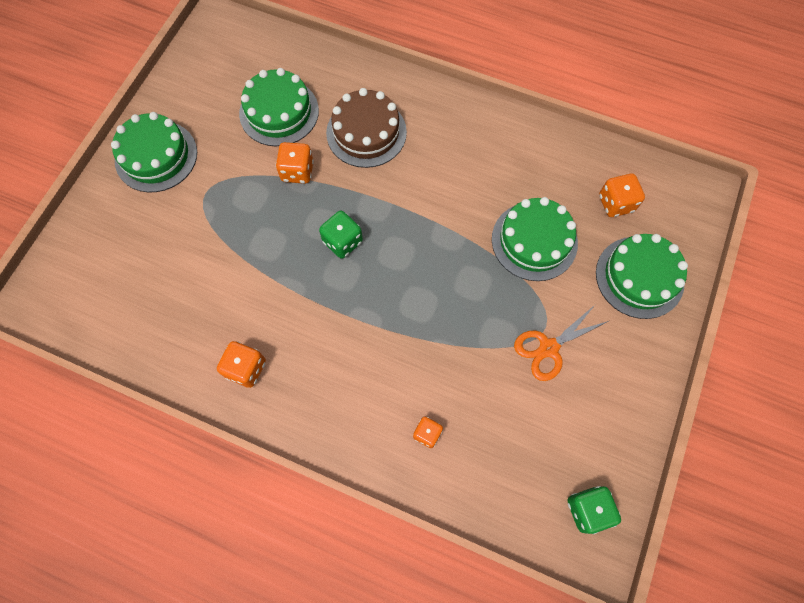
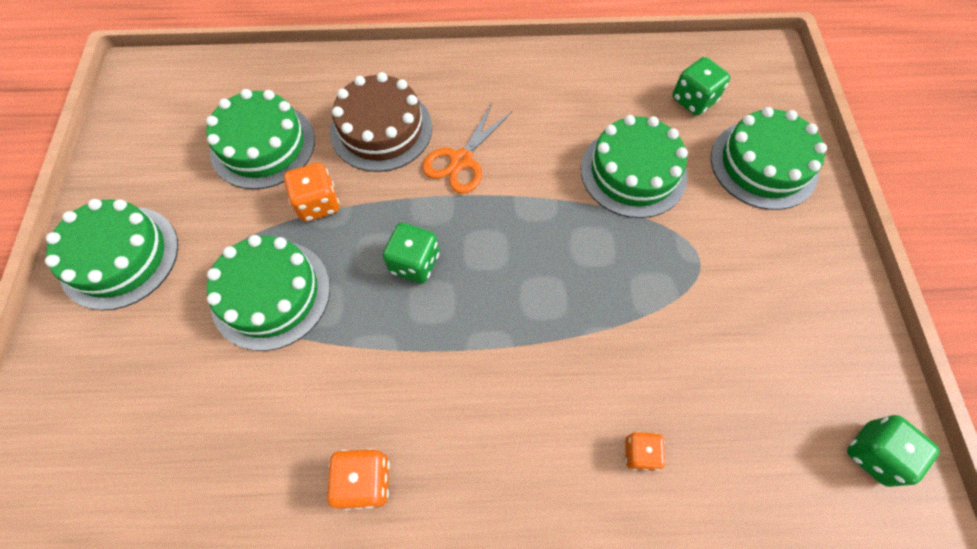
camera: 25 degrees left, 5 degrees down
(240, 223) = (271, 294): none -> green cake
(548, 348) = (718, 283): orange scissors -> orange scissors (461, 161)
(615, 203) = (693, 100): orange dice -> green dice

